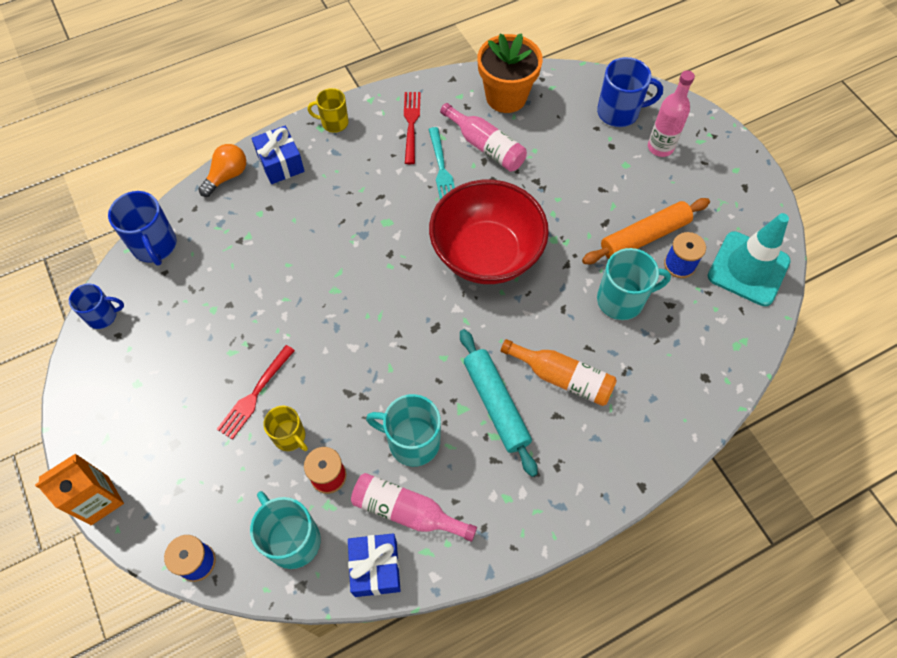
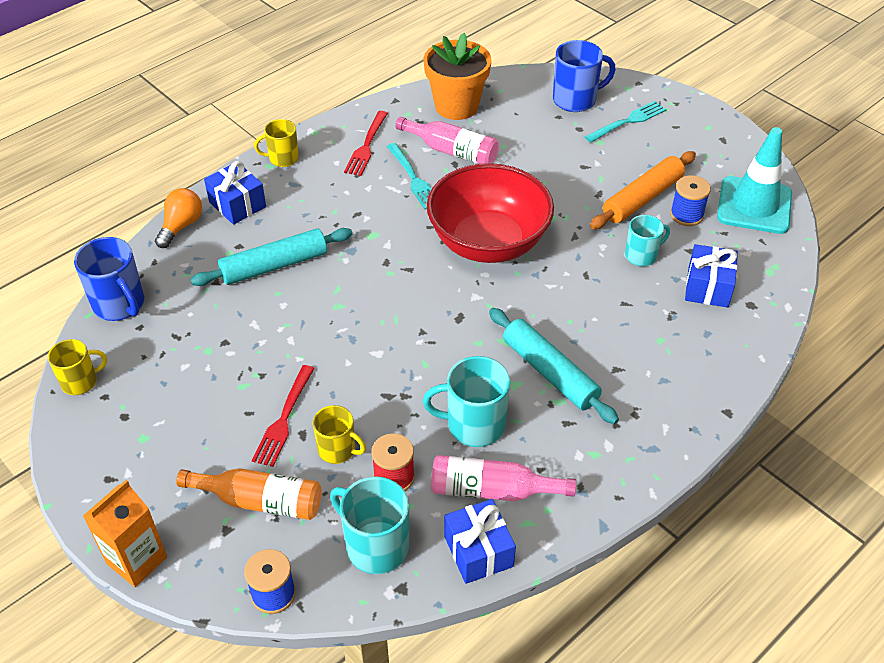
camera: 15 degrees left, 15 degrees down
(103, 316) = (80, 382): blue mug -> yellow mug
(293, 235) = (274, 266): none -> turquoise rolling pin
(411, 124) = (366, 146): red fork -> red fork turned 150 degrees counterclockwise
(562, 378) = (609, 335): orange bottle -> orange bottle (260, 501)
(621, 300) = (642, 255): turquoise mug -> turquoise mug, size x0.64
(660, 147) = (628, 121): pink bottle -> turquoise fork
(671, 349) = (708, 287): none -> blue gift

